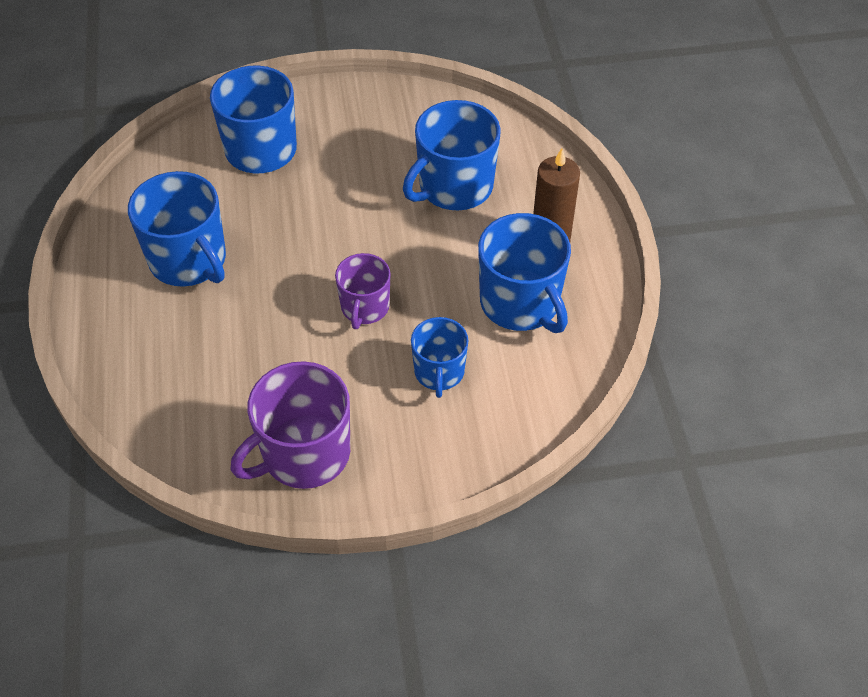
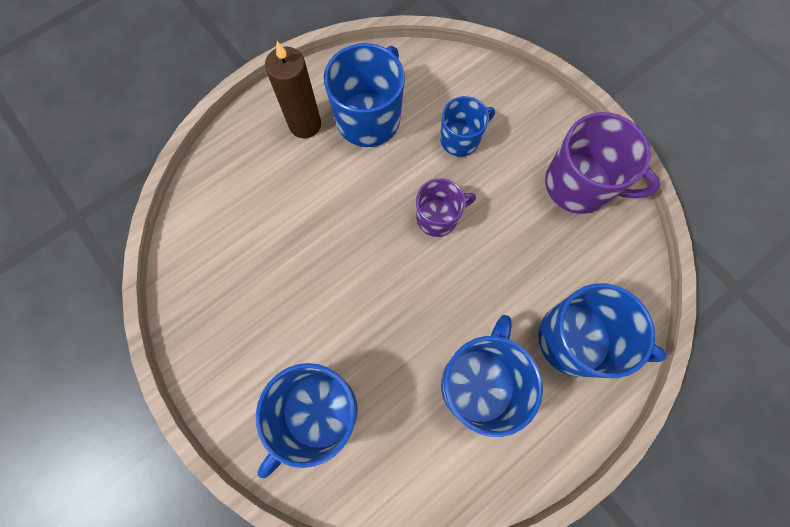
camera: 120 degrees left, 20 degrees up
(454, 187) = (278, 220): blue mug -> blue mug (576, 340)

